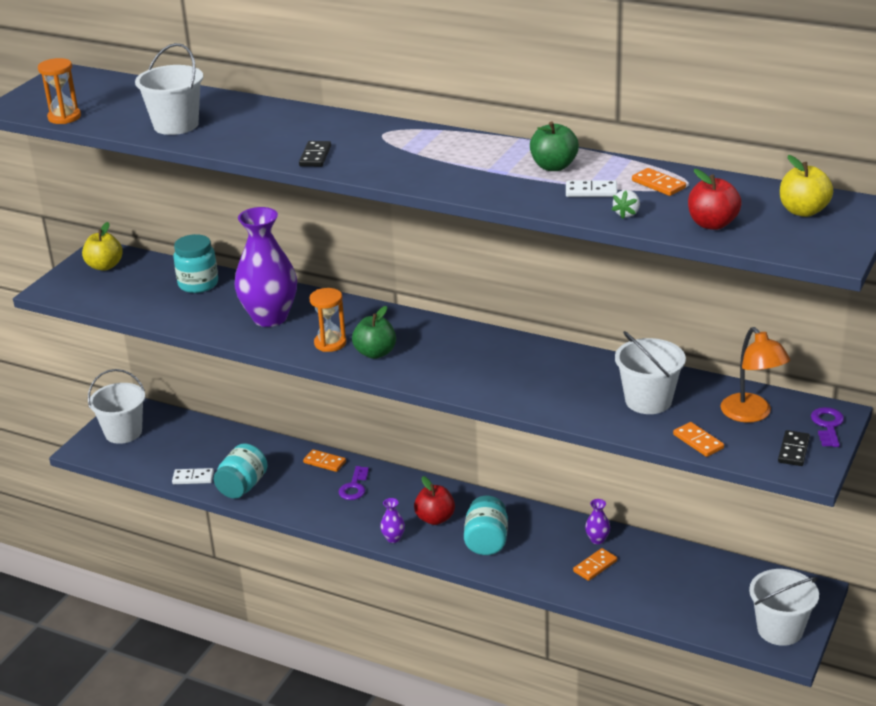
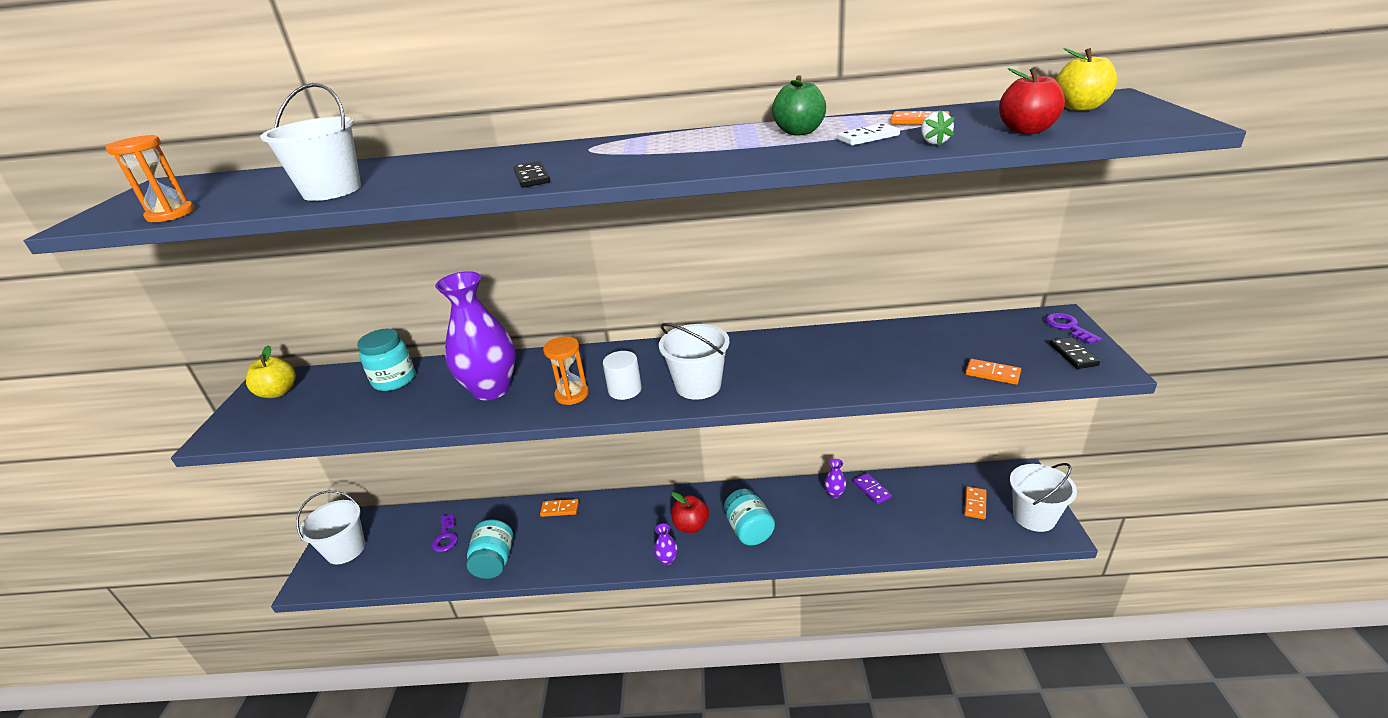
camera: 25 degrees left, 0 degrees up
(193, 478) = (440, 571): white domino -> none
(354, 487) = (600, 522): purple key -> purple key (445, 536)
(375, 353) = (625, 390): green apple -> white cylinder
(595, 566) = (852, 518): orange domino -> orange domino (975, 504)
(638, 549) = (872, 490): none -> purple domino
(648, 401) = (910, 353): white bucket -> white bucket (698, 385)
(751, 414) = (1002, 337): orange lamp -> none

